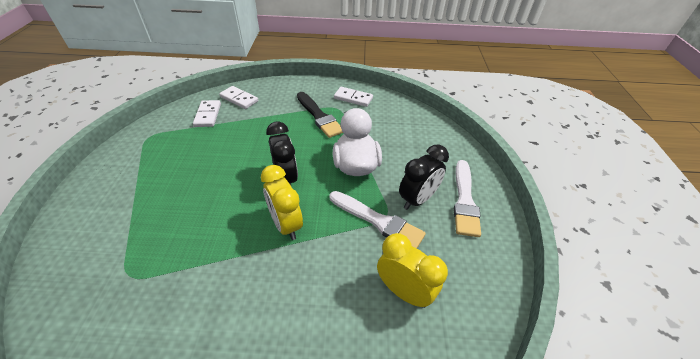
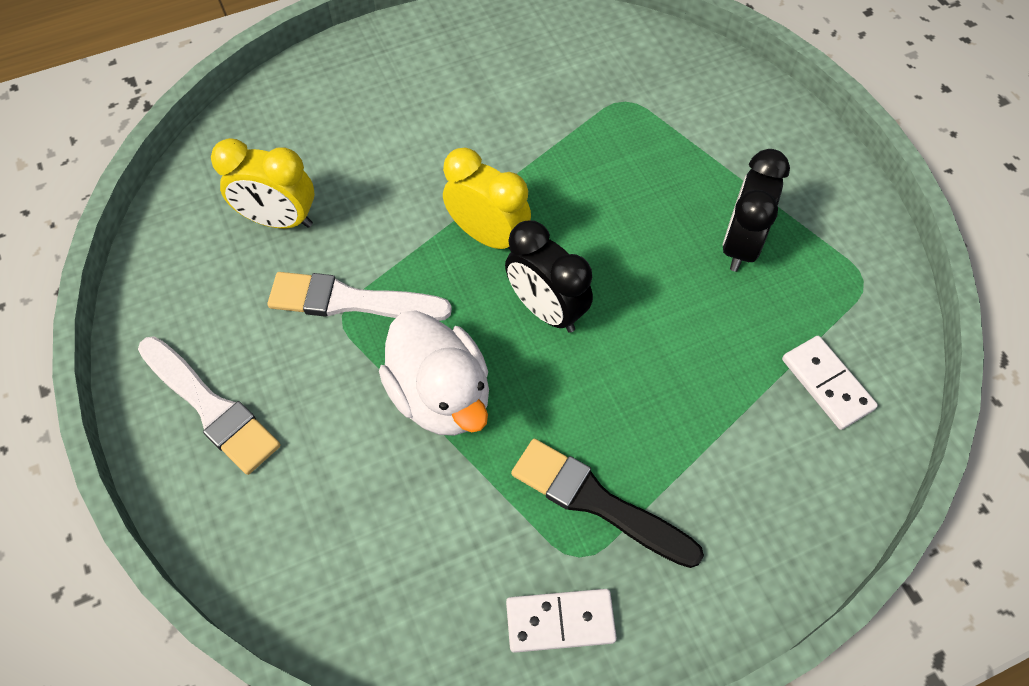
camera: 155 degrees right, 15 degrees up
(239, 99) = (819, 468): white domino -> none
(417, 199) = (298, 371): black clock -> black clock (741, 245)
(464, 200) = (211, 407): white brush -> white brush turned 150 degrees clockwise

